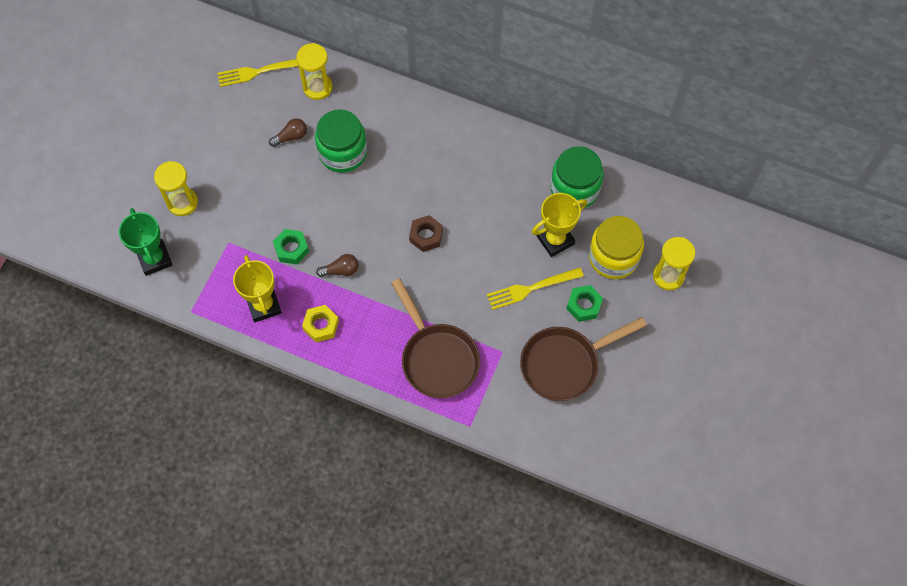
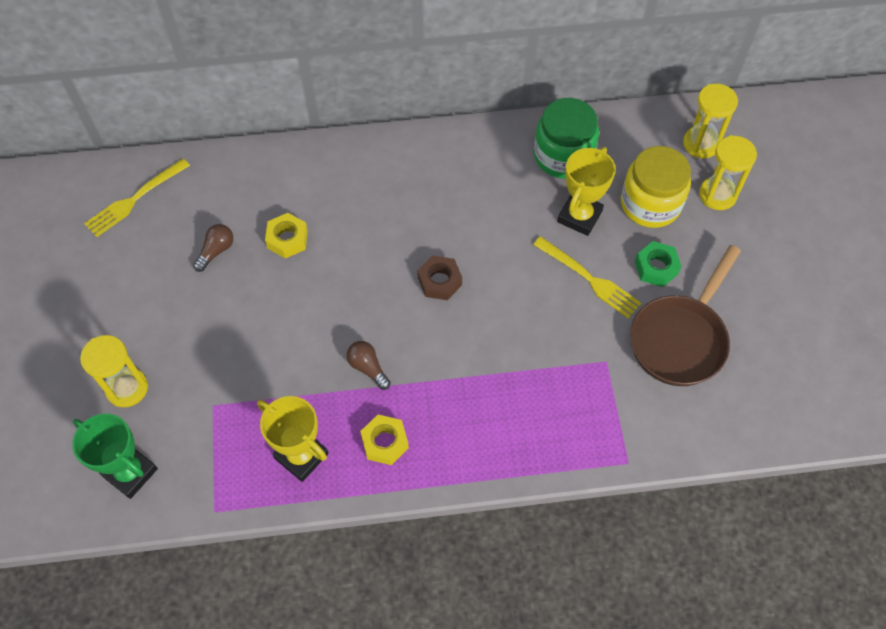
camera: 30 degrees left, 5 degrees down
(291, 249) = (294, 374): green nut -> none
(317, 87) = (214, 185): yellow hourglass -> yellow hourglass (701, 144)
(341, 270) = (368, 368): brown light bulb -> brown light bulb turned 90 degrees counterclockwise
(343, 152) = (287, 239): green jar -> yellow nut
(437, 358) = (541, 407): brown pan -> none
(531, 289) = (590, 279): yellow fork -> yellow fork turned 90 degrees counterclockwise

